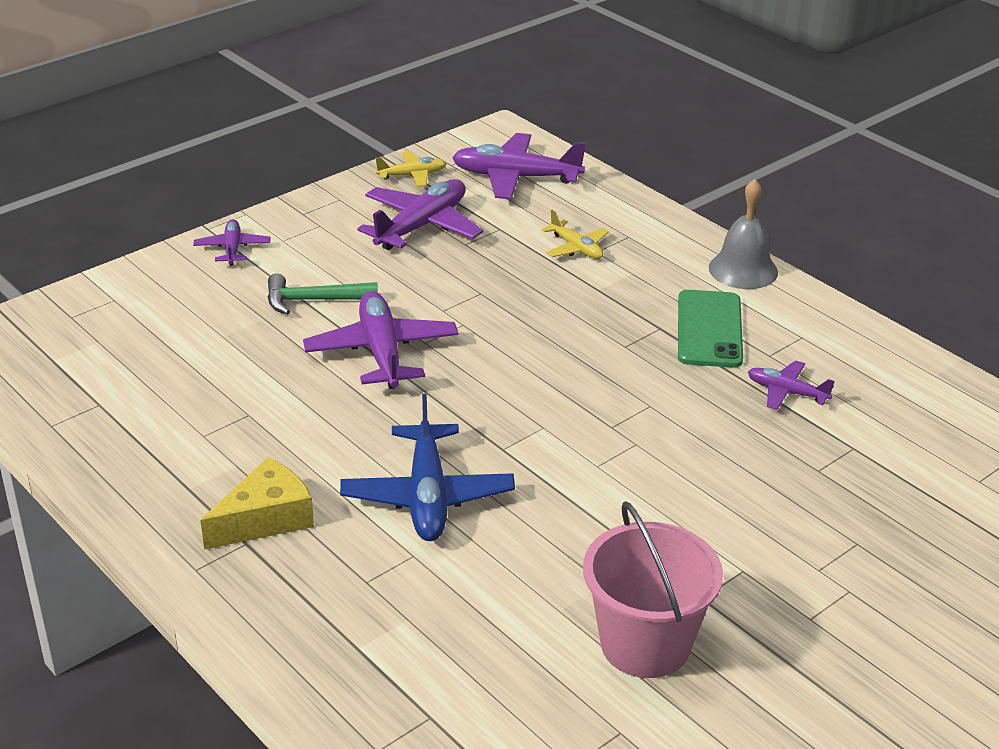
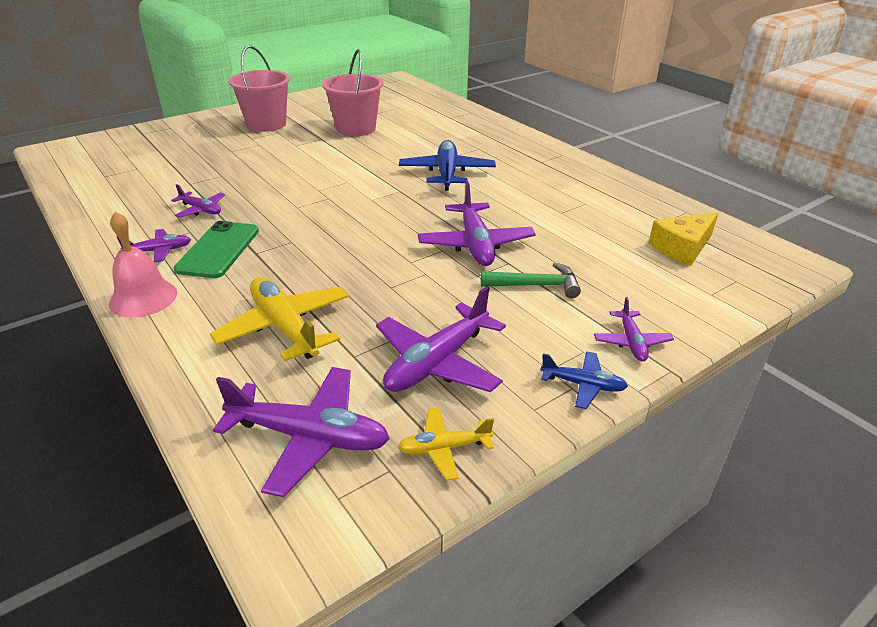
camera: 175 degrees left, 0 degrees up
(265, 519) = (534, 169): yellow cheese -> yellow cheese (682, 248)
(293, 215) = (583, 385): none -> blue plane
(576, 248) = (285, 327): yellow plane -> yellow plane, size x1.85
(743, 270) = (143, 298): grey bell -> pink bell
(781, 325) = (159, 251): none -> purple plane
(857, 651) = (266, 124): none -> pink bucket

